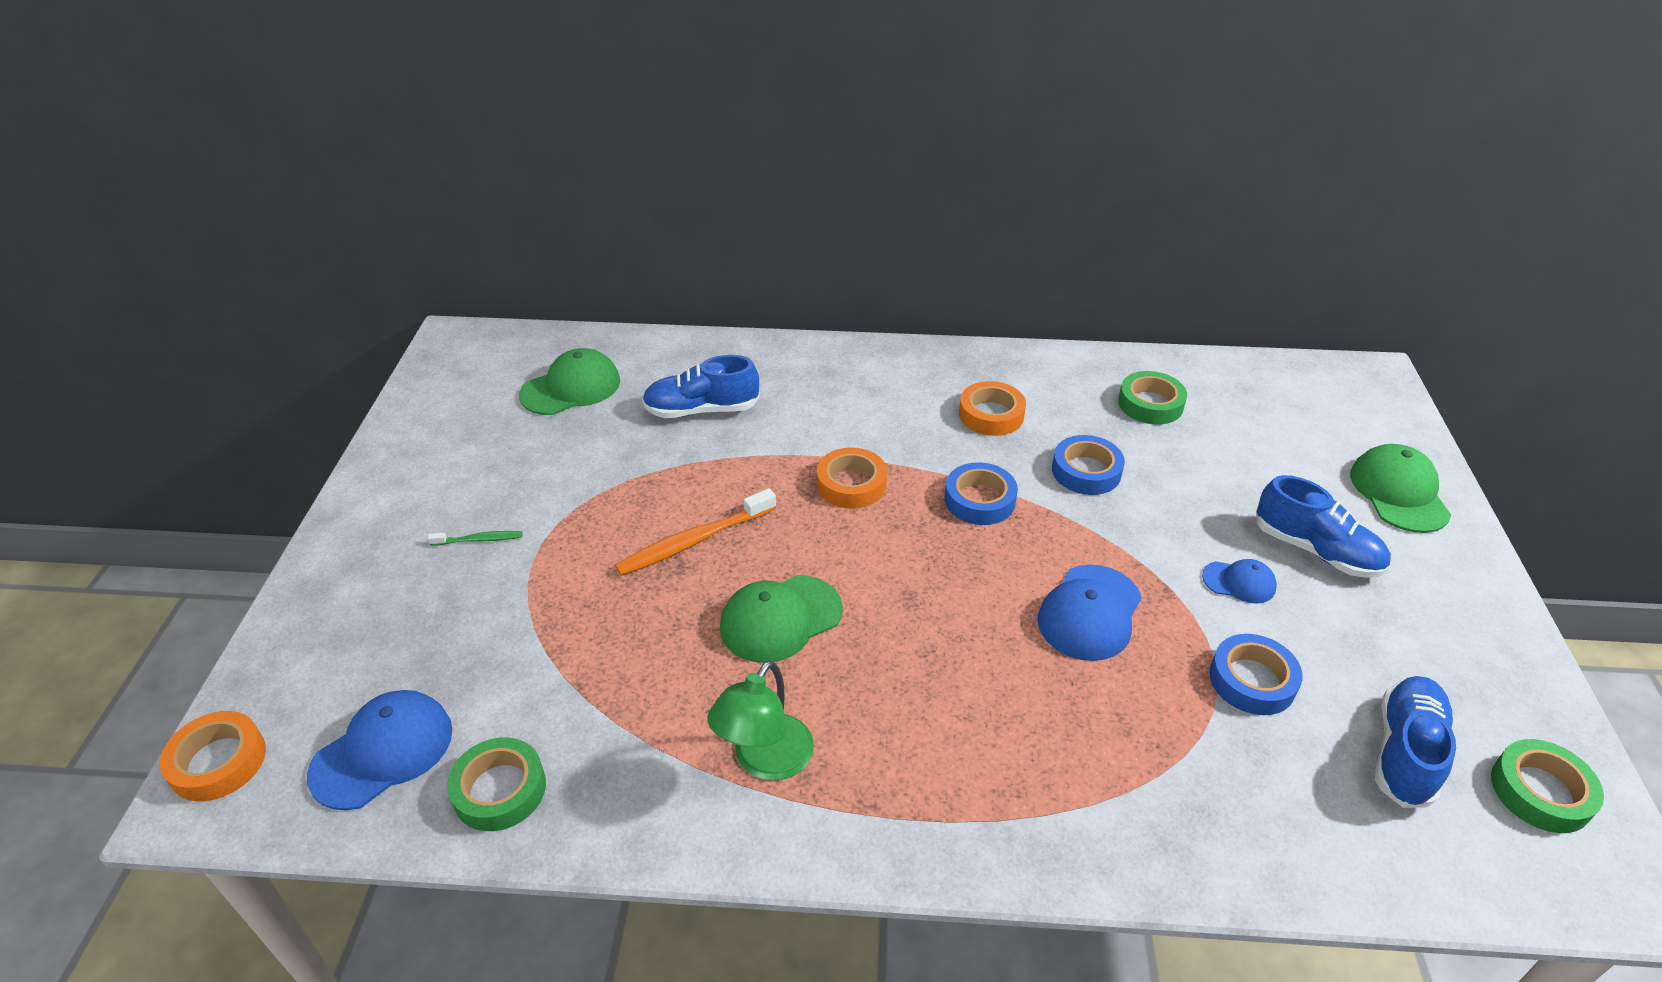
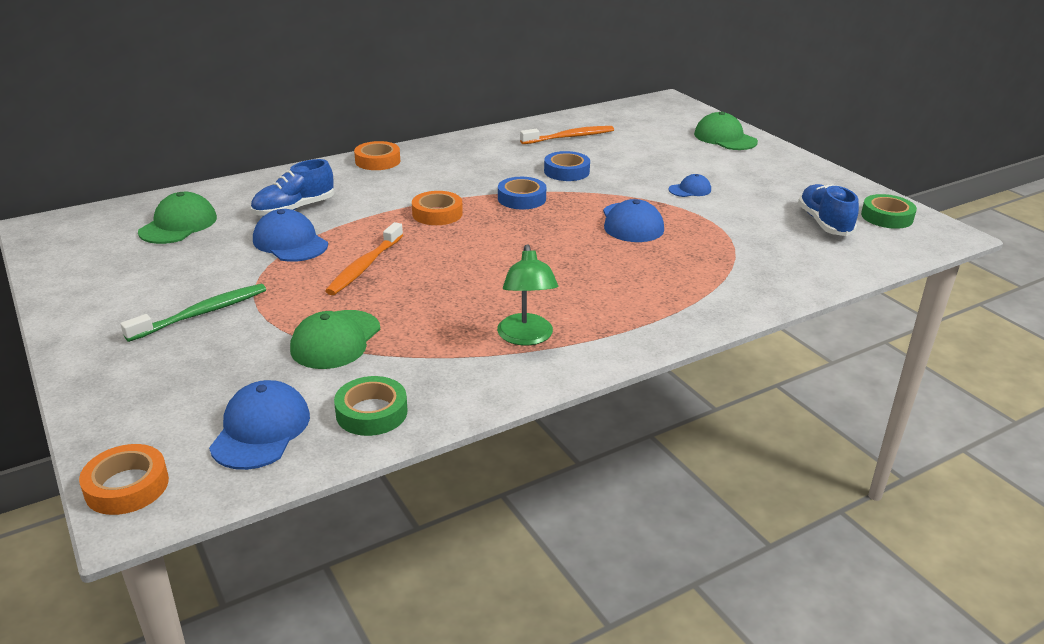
camera: 35 degrees left, 10 degrees down
(479, 540) = (202, 313): green toothbrush -> green toothbrush, size x1.93
(652, 464) = (290, 242): none -> blue cap
(780, 619) = (463, 280): green cap -> green cap (336, 340)
(991, 415) = (486, 163): orange tape -> orange tape (377, 161)
(1150, 404) = (570, 137): green tape -> orange toothbrush
(1252, 680) = (735, 222): blue tape -> none
(1316, 550) = (711, 168): blue shoe -> none

